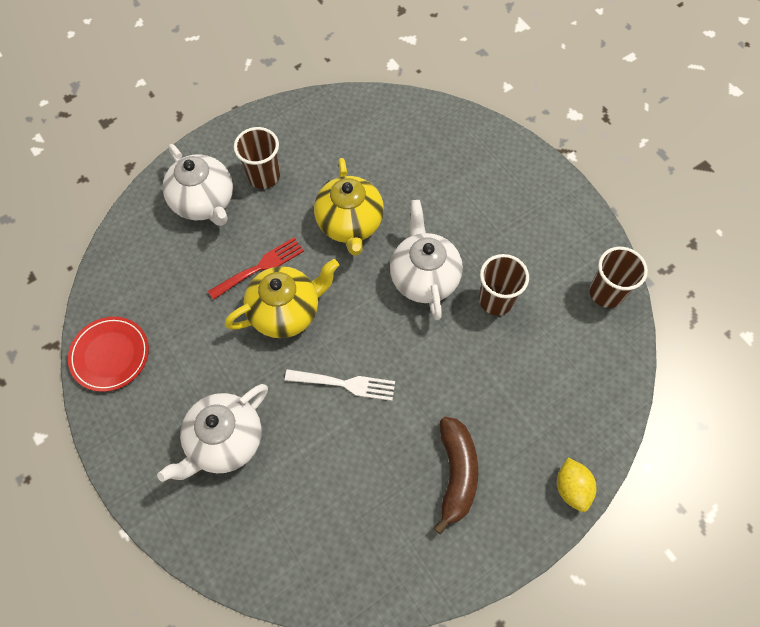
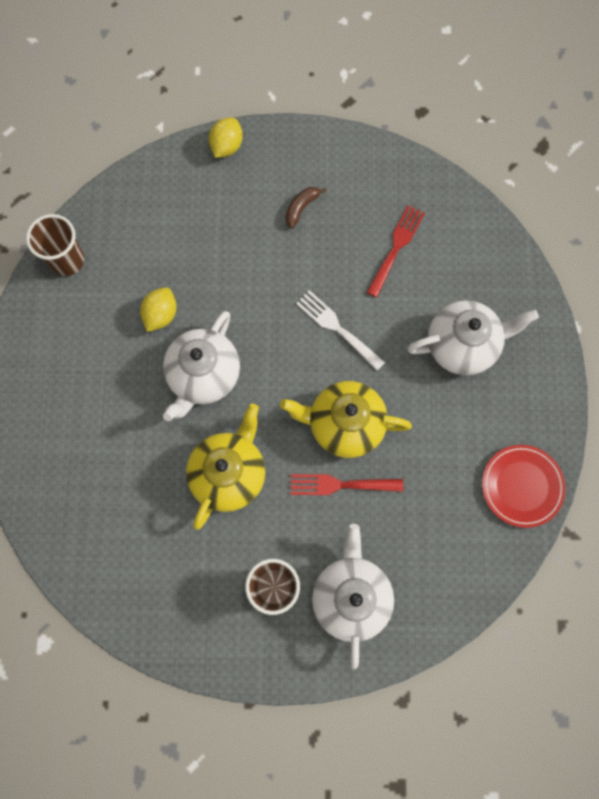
camera: 145 degrees left, 10 degrees up
(342, 495) = (396, 248): none -> red fork
(456, 474) = (301, 208): brown banana -> brown banana, size x0.54
(496, 300) = (161, 315): brown cup -> yellow lemon

